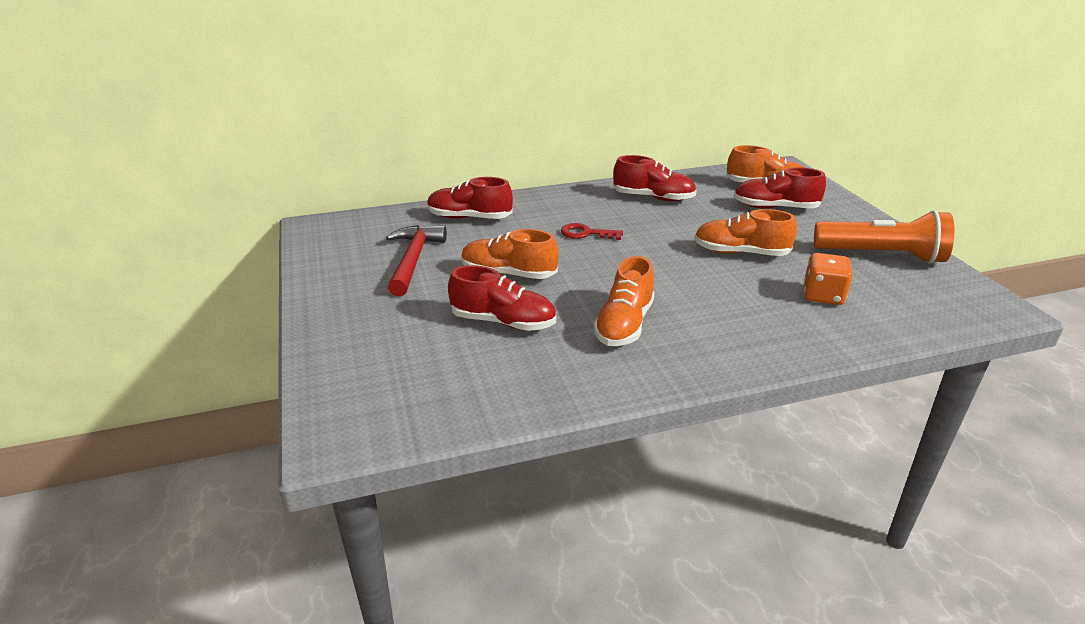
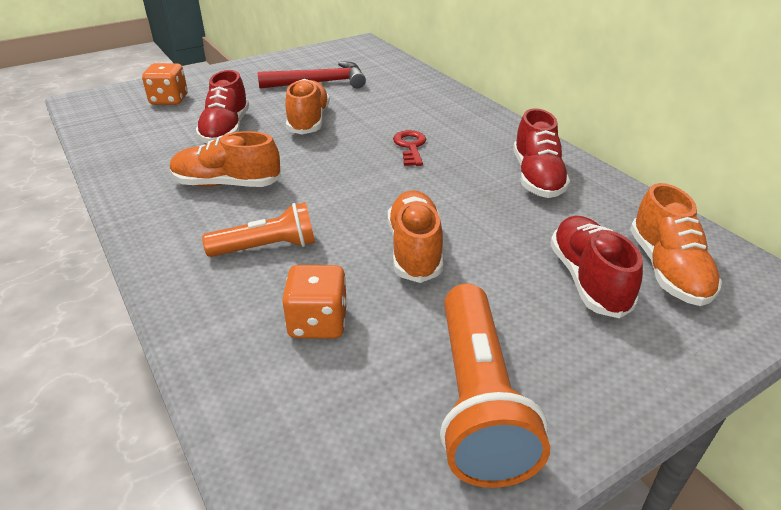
camera: 75 degrees right, 5 degrees up
(388, 361) = (169, 100): none -> orange dice
(469, 218) = (411, 90): red shoe -> none
(732, 309) = (267, 247): none -> orange flashlight

